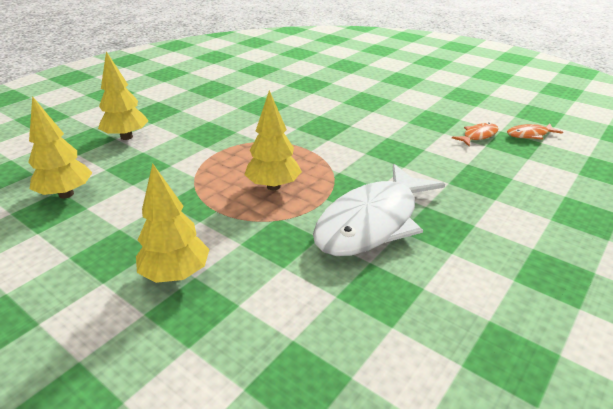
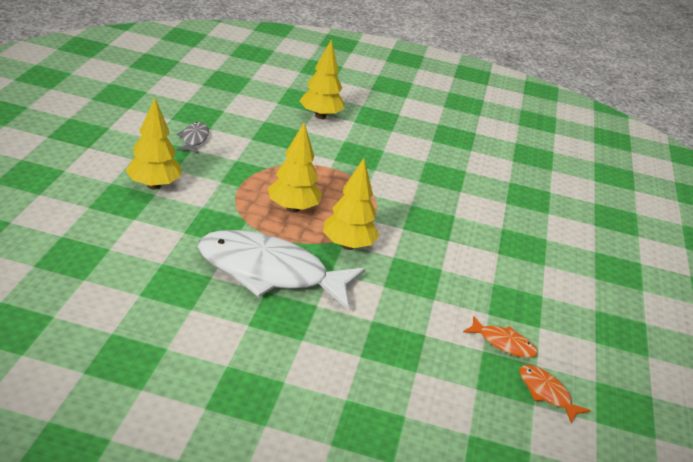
camera: 60 degrees right, 0 degrees up
(66, 194) = (221, 115): yellow tree -> yellow tree (348, 245)
(100, 223) = (194, 139): none -> grey fish

